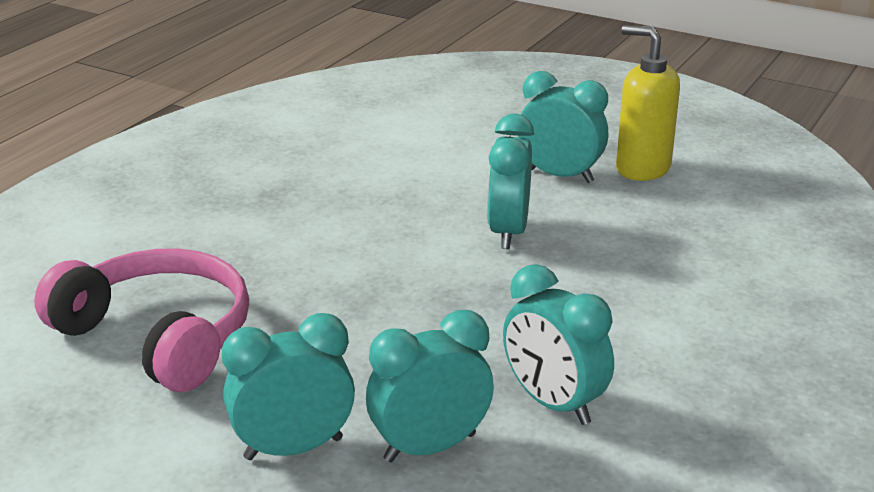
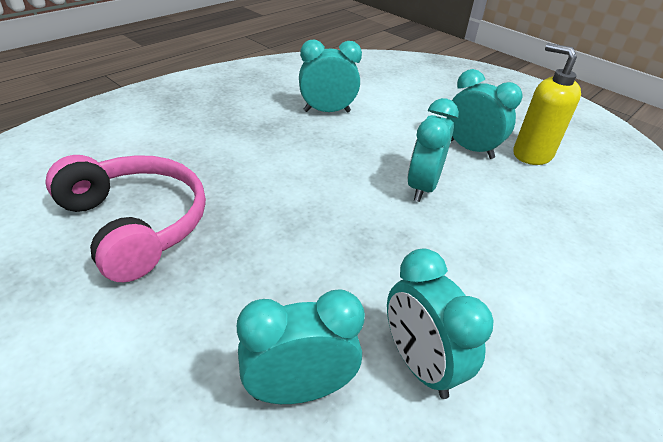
camera: 10 degrees right, 10 degrees up
(293, 448) = (184, 362): turquoise clock -> turquoise clock (327, 111)

